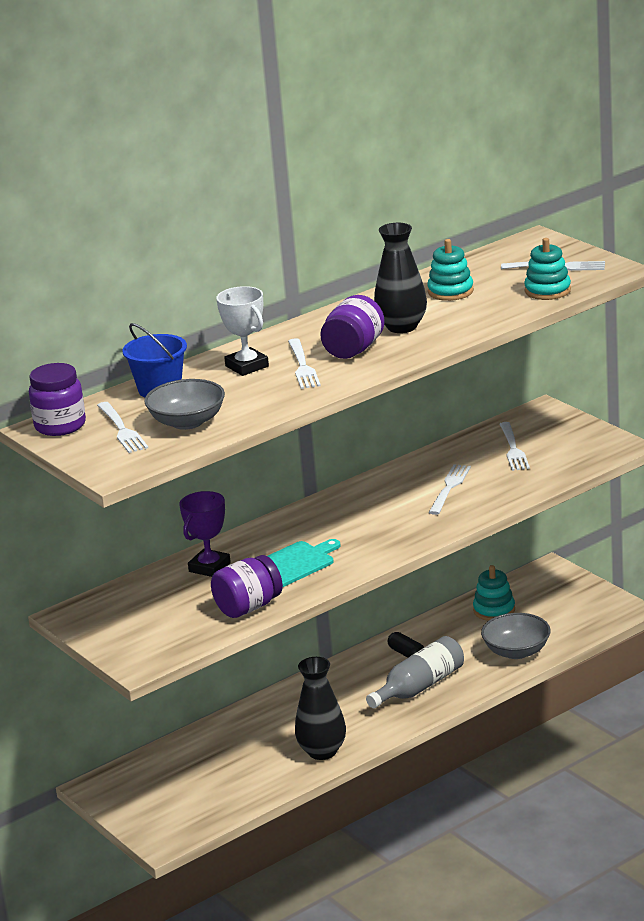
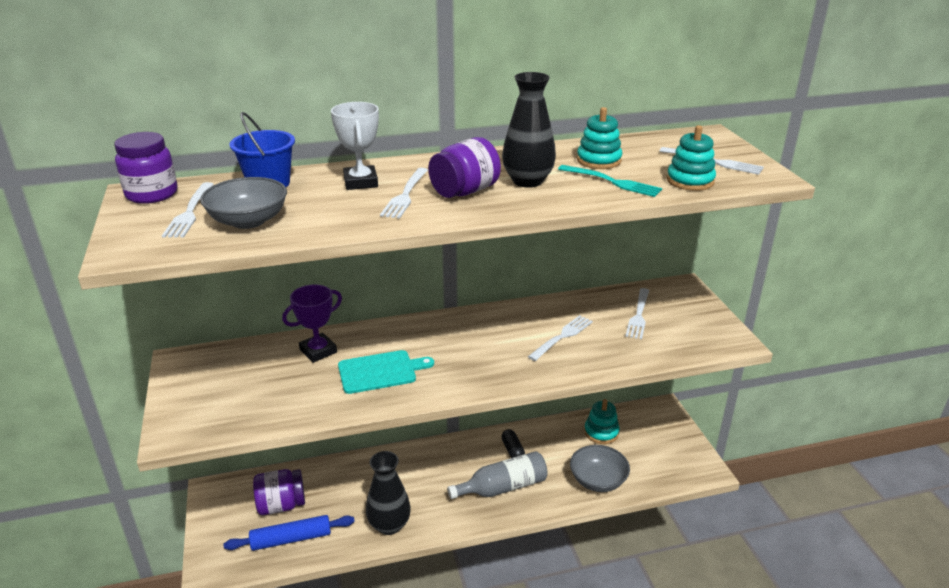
camera: 20 degrees right, 5 degrees up
(226, 793) = (291, 539): none -> blue rolling pin
(248, 607) = (309, 405): purple jar -> purple jar (281, 505)
(479, 308) = (612, 182): none -> turquoise fork

